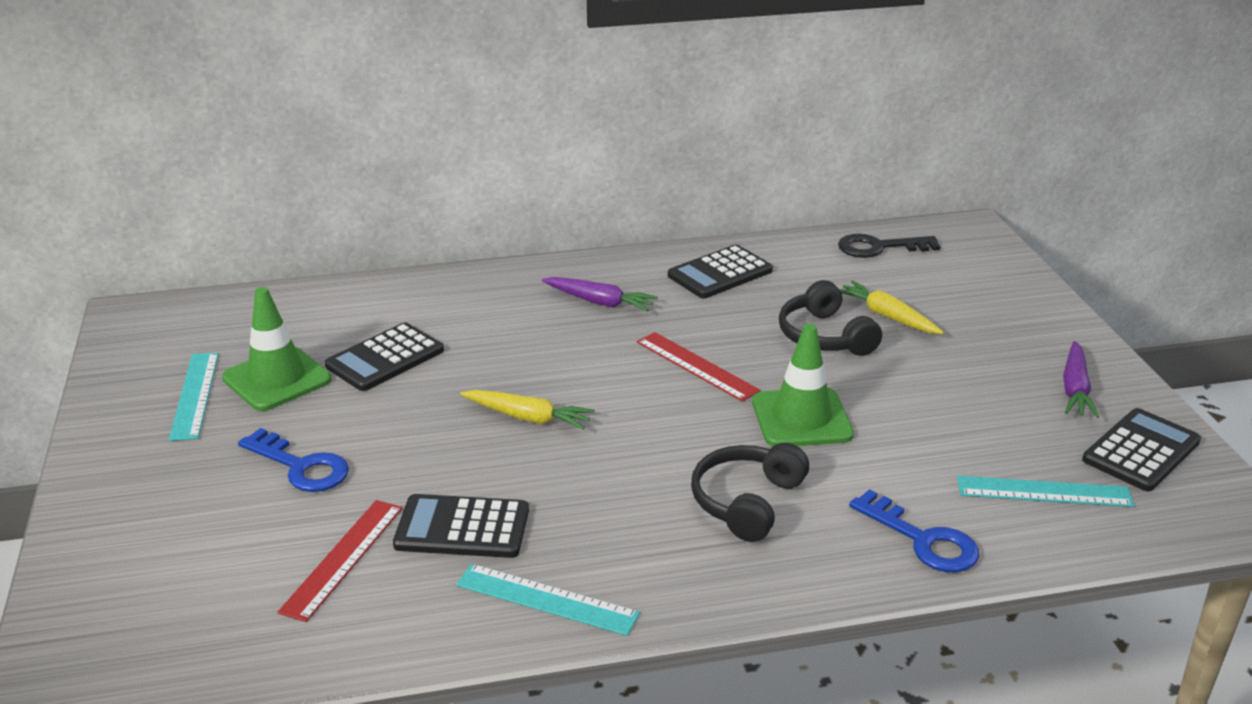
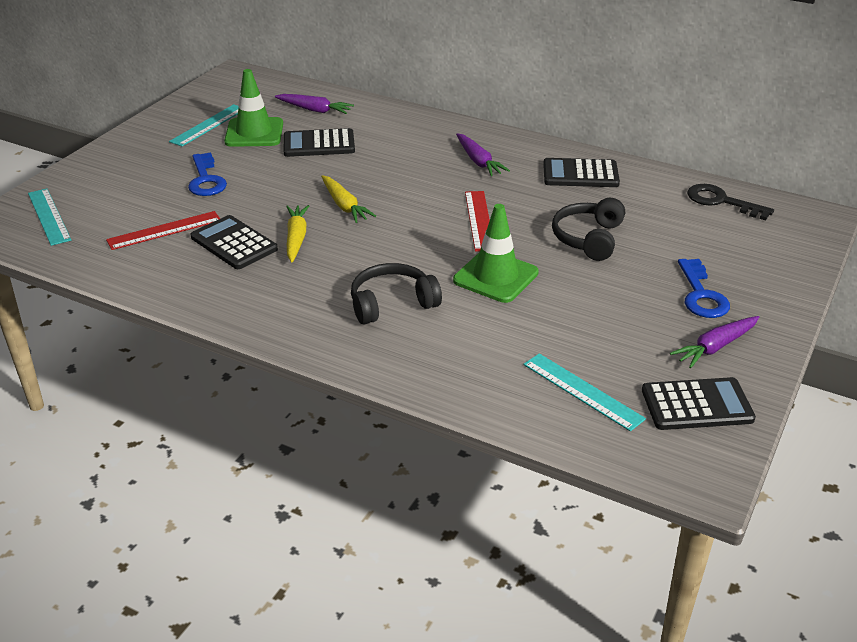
camera: 40 degrees right, 5 degrees up
(316, 319) = (315, 110): none -> purple carrot
(546, 599) = (222, 296): turquoise ruler -> turquoise ruler (49, 216)
(887, 316) = (653, 245): yellow carrot -> yellow carrot (296, 238)
(922, 540) = (459, 374): blue key -> blue key (701, 295)

